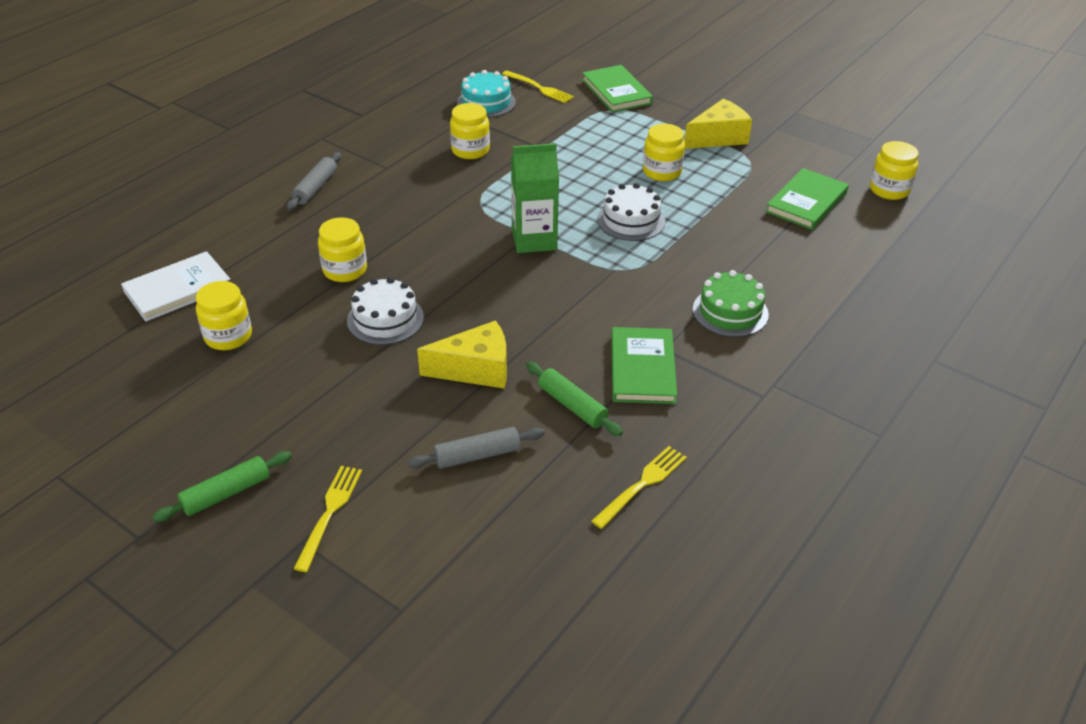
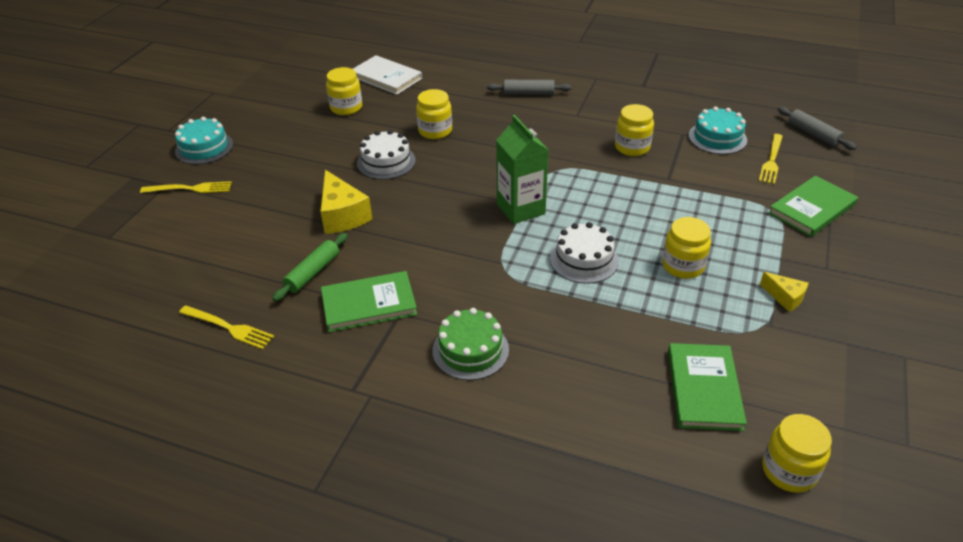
camera: 75 degrees right, 0 degrees up
(226, 493) = (204, 148): green rolling pin -> turquoise cake
(477, 455) = (250, 237): grey rolling pin -> grey rolling pin (813, 134)
(718, 137) = (785, 297): yellow cheese -> yellow cheese, size x0.56
(806, 202) = (704, 389): green book -> green book turned 75 degrees clockwise

